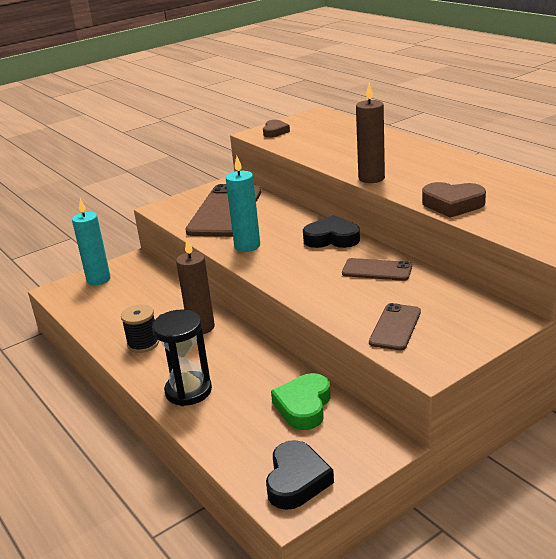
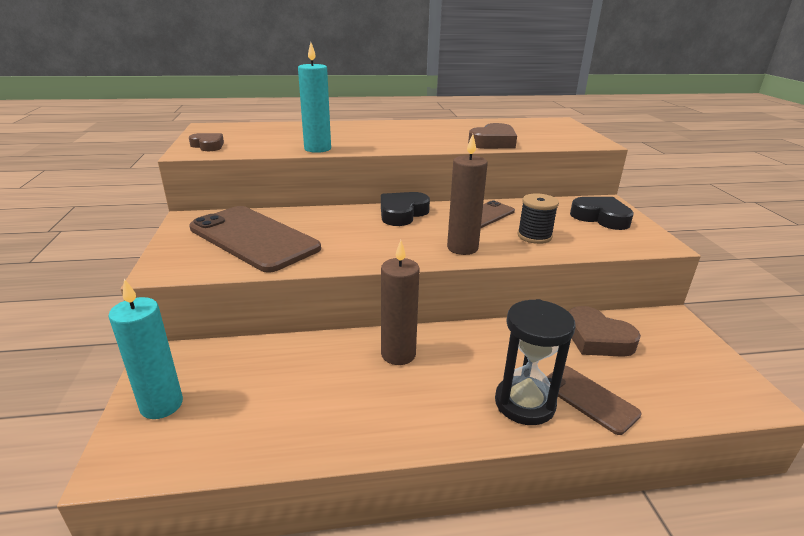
camera: 65 degrees left, 0 degrees up
(143, 344) = (387, 410): black spool -> black spool (534, 236)
(247, 246) = (356, 249): turquoise candle -> turquoise candle (317, 149)
(296, 480) = (715, 380): black heart -> black heart (601, 218)
(304, 406) = (597, 339): green heart -> brown heart
(371, 178) = (399, 147): brown candle -> brown candle (462, 248)
(395, 327) = (588, 236): brown phone -> brown phone (589, 399)

